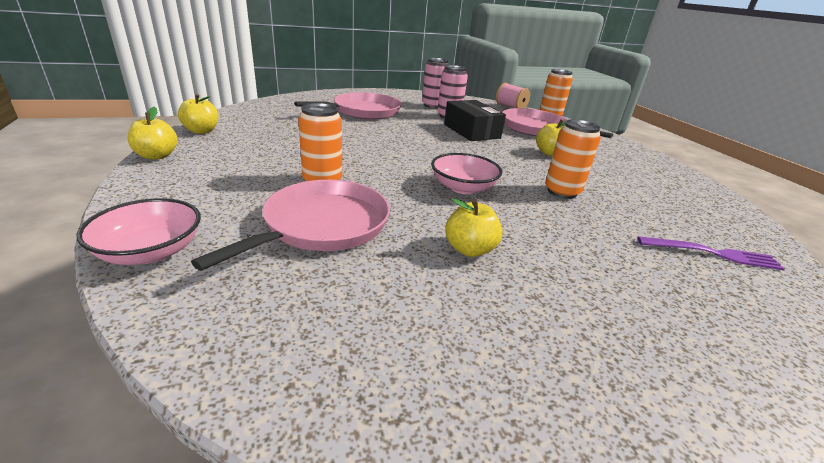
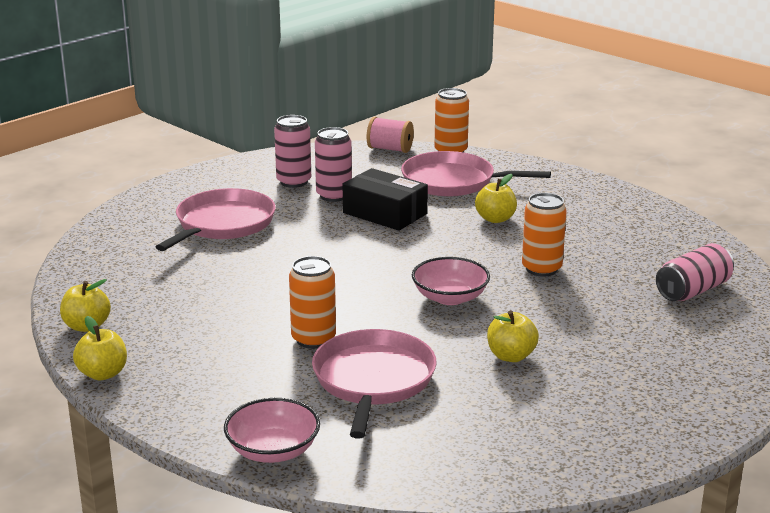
camera: 25 degrees left, 5 degrees down
(713, 253) = (693, 290): purple fork -> pink can

